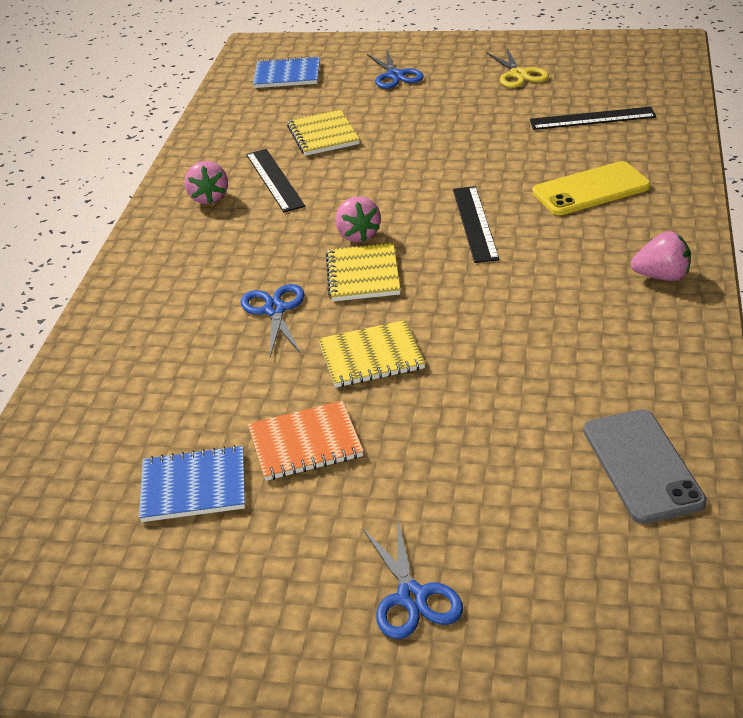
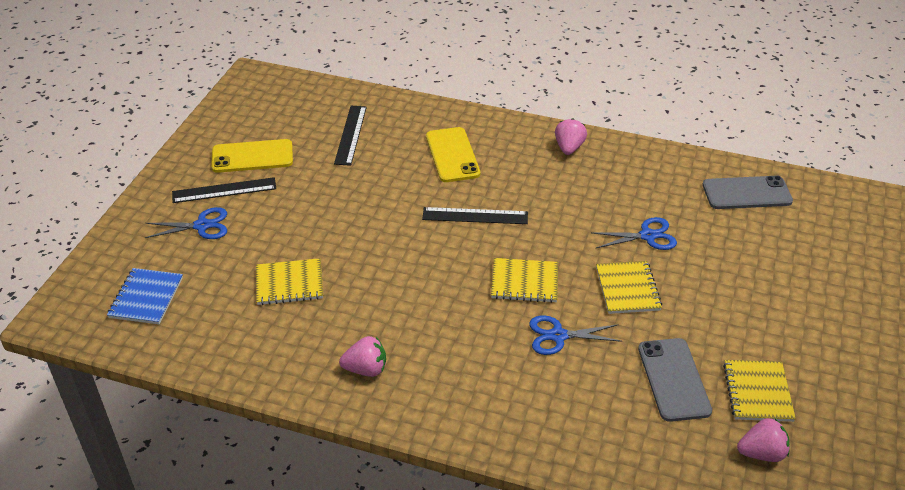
camera: 85 degrees left, 5 degrees up
(194, 487) = (757, 392): blue notebook -> yellow notebook
(211, 408) = (674, 379): none -> grey phone
(274, 180) = (355, 322): black ruler -> black ruler (224, 190)
(305, 443) = (717, 331): orange notebook -> none
(358, 235) = (467, 279): pink strawberry -> pink strawberry (761, 453)
(412, 597) = (851, 297): blue scissors -> blue scissors (647, 236)
(518, 74) = (252, 156): yellow scissors -> yellow phone

